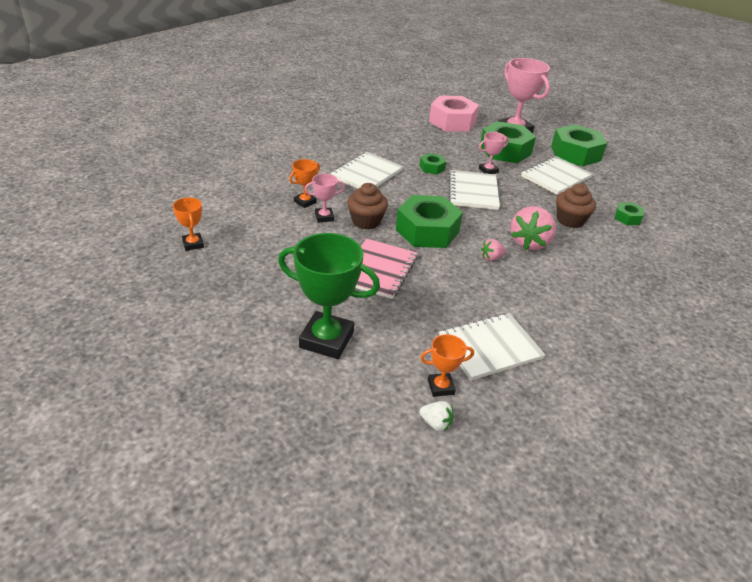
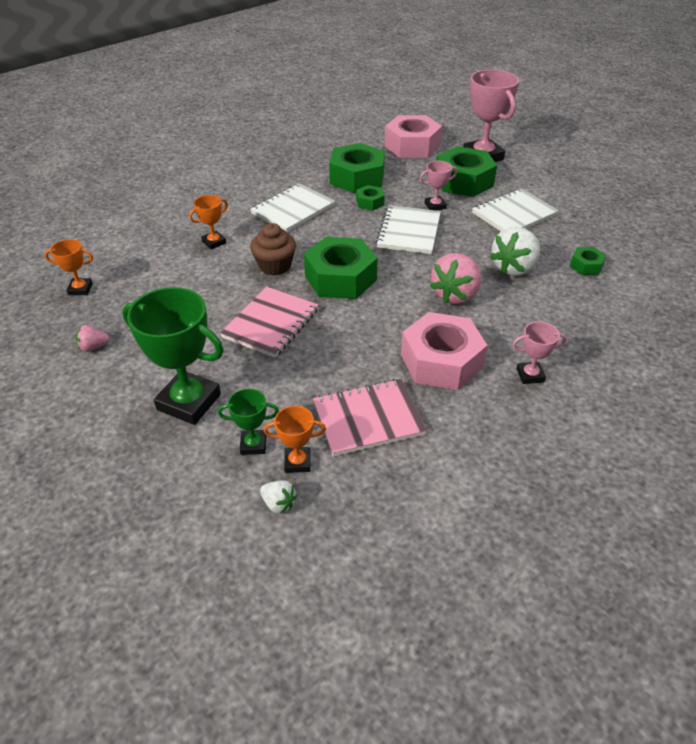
camera: 10 degrees right, 5 degrees up
(193, 244) = (80, 289): orange trophy -> orange trophy turned 75 degrees counterclockwise
(324, 217) = (230, 260): pink trophy -> pink trophy (530, 375)
(397, 374) = (253, 444): none -> green trophy
(490, 347) = (368, 419): white notebook -> pink notebook
(491, 258) = (404, 312): pink strawberry -> pink strawberry (93, 347)
(535, 297) = (441, 361): none -> pink nut
(570, 220) = (514, 268): brown cupcake -> white strawberry
(575, 153) = (548, 184): green nut -> green nut (357, 177)

